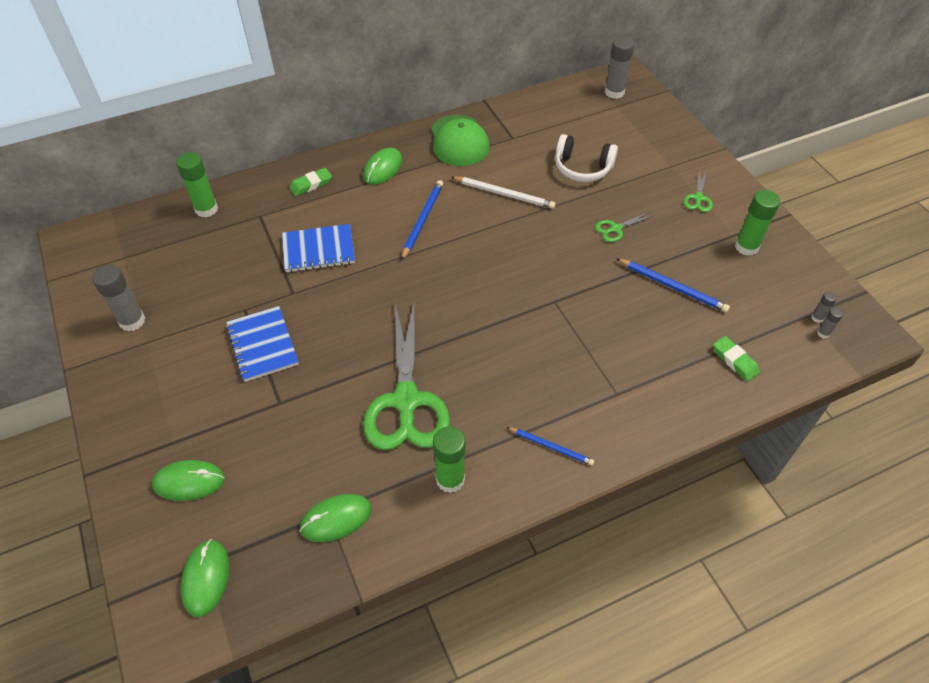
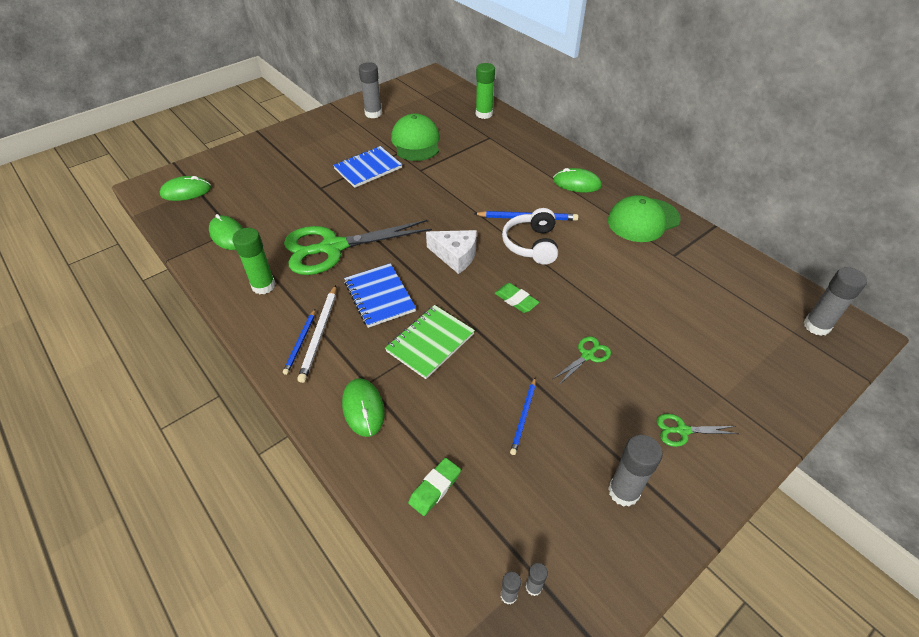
camera: 75 degrees right, 5 degrees down
(189, 482) = (254, 167): green mouse -> green mouse (363, 408)
(230, 286) = (416, 142): none -> green cap
(311, 184) = (535, 152): green eraser -> green eraser (516, 300)
(318, 250) = (467, 172): blue notebook -> blue notebook (379, 297)
(460, 291) = (455, 256): none -> white cheese
(504, 194) = (589, 262): white pencil -> white pencil (319, 334)
(576, 335) = (430, 342): none -> green notebook
(582, 168) = (665, 315): white headphones -> white headphones (532, 244)
(616, 229) = (587, 355): green scissors -> green scissors turned 90 degrees clockwise
(673, 287) = (523, 417): blue pencil -> blue pencil, size x0.67
(746, 247) = (623, 491): green glue stick -> grey glue stick

